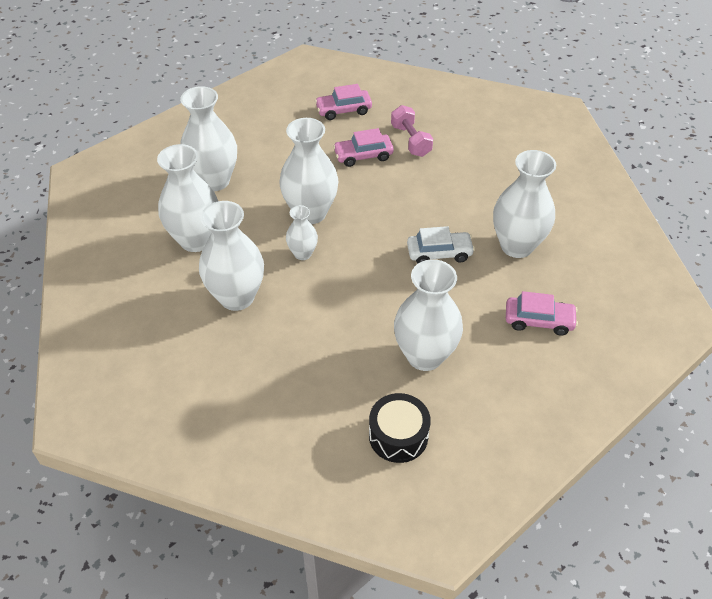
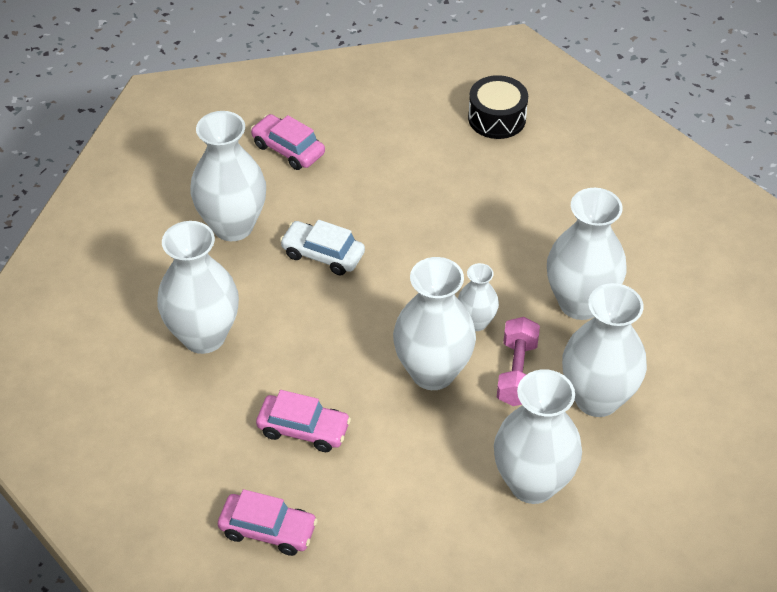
camera: 150 degrees left, 0 degrees up
(411, 140) = (220, 424): pink dumbbell -> pink dumbbell (516, 372)
(424, 355) = (423, 166): white vase -> white vase (204, 336)

